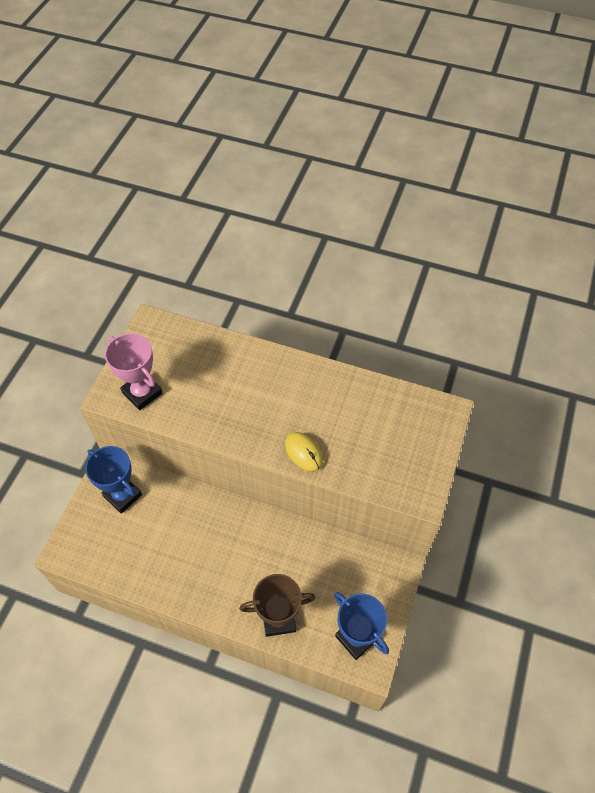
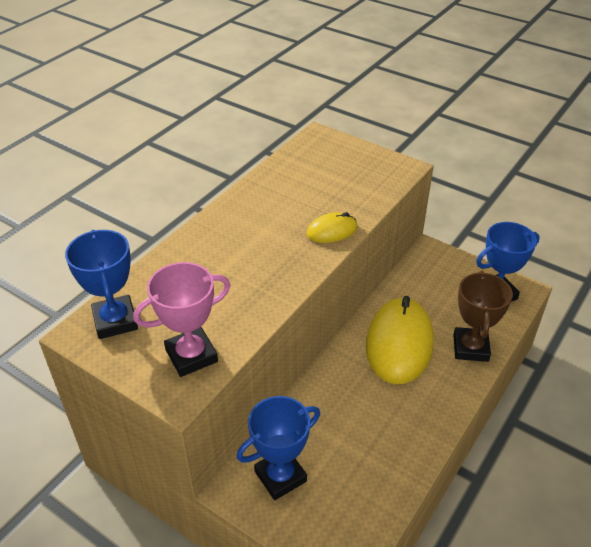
camera: 75 degrees left, 15 degrees down
(165, 338) = (115, 321): none -> blue trophy
(268, 556) = (399, 344): none -> yellow mouse

